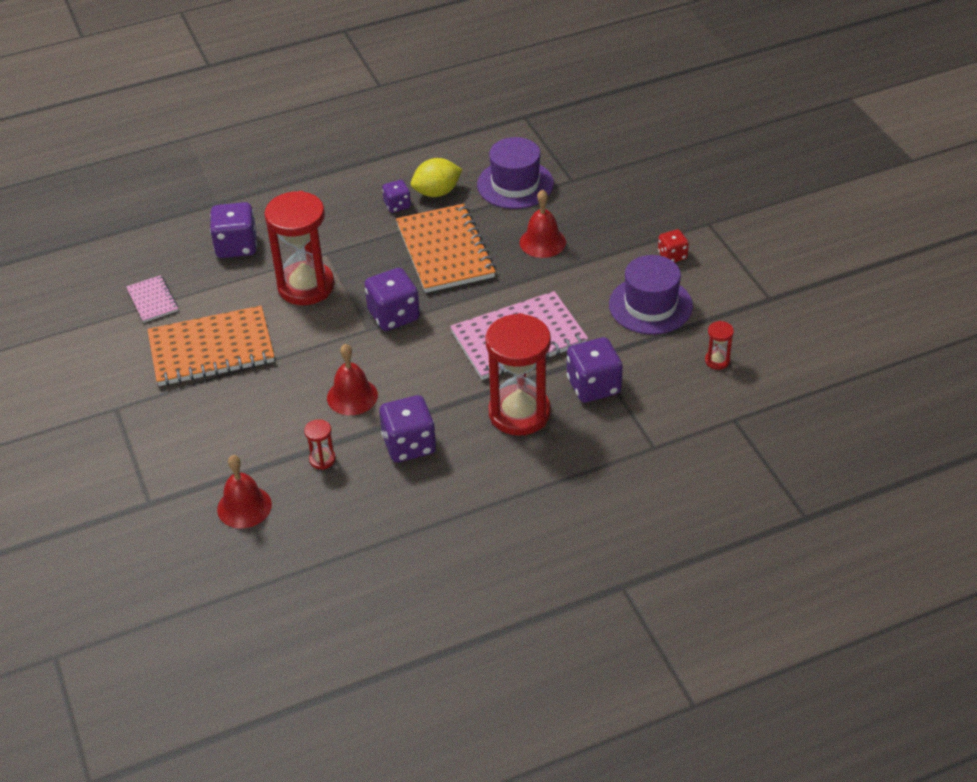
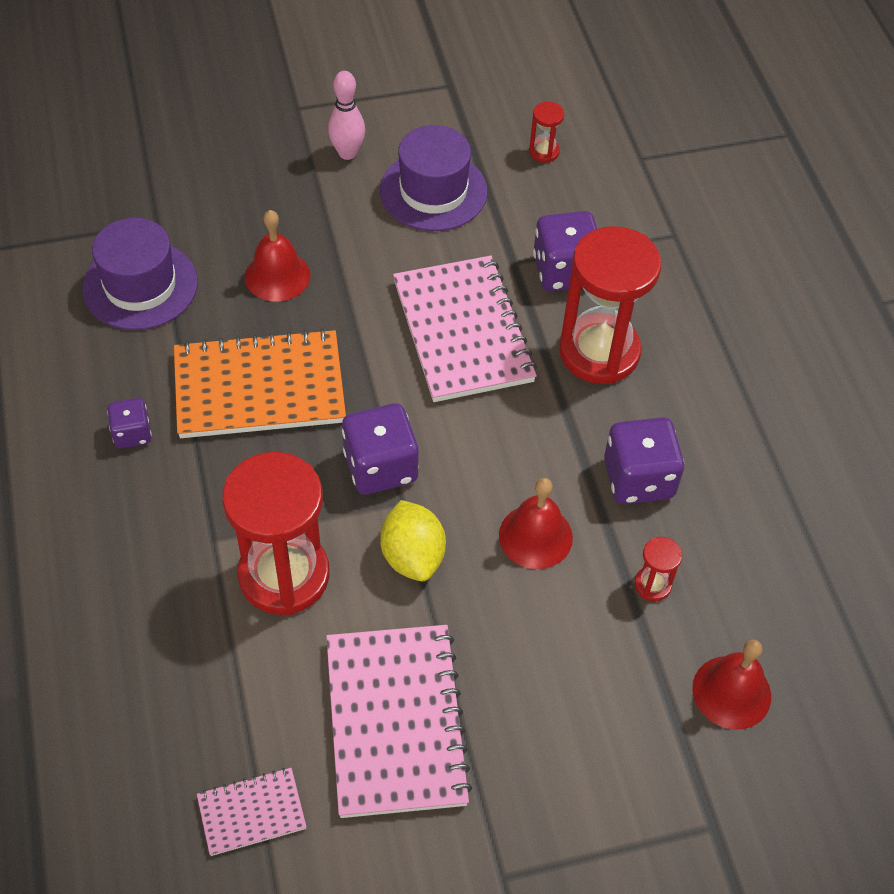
camera: 85 degrees left, 10 degrees up
(211, 349) = (396, 722): orange notebook -> pink notebook
(236, 246) = (152, 670): purple dice -> none
(437, 192) = (121, 380): yellow lemon -> yellow lemon (412, 556)
(672, 256) = (347, 153): red dice -> pink bowling pin

